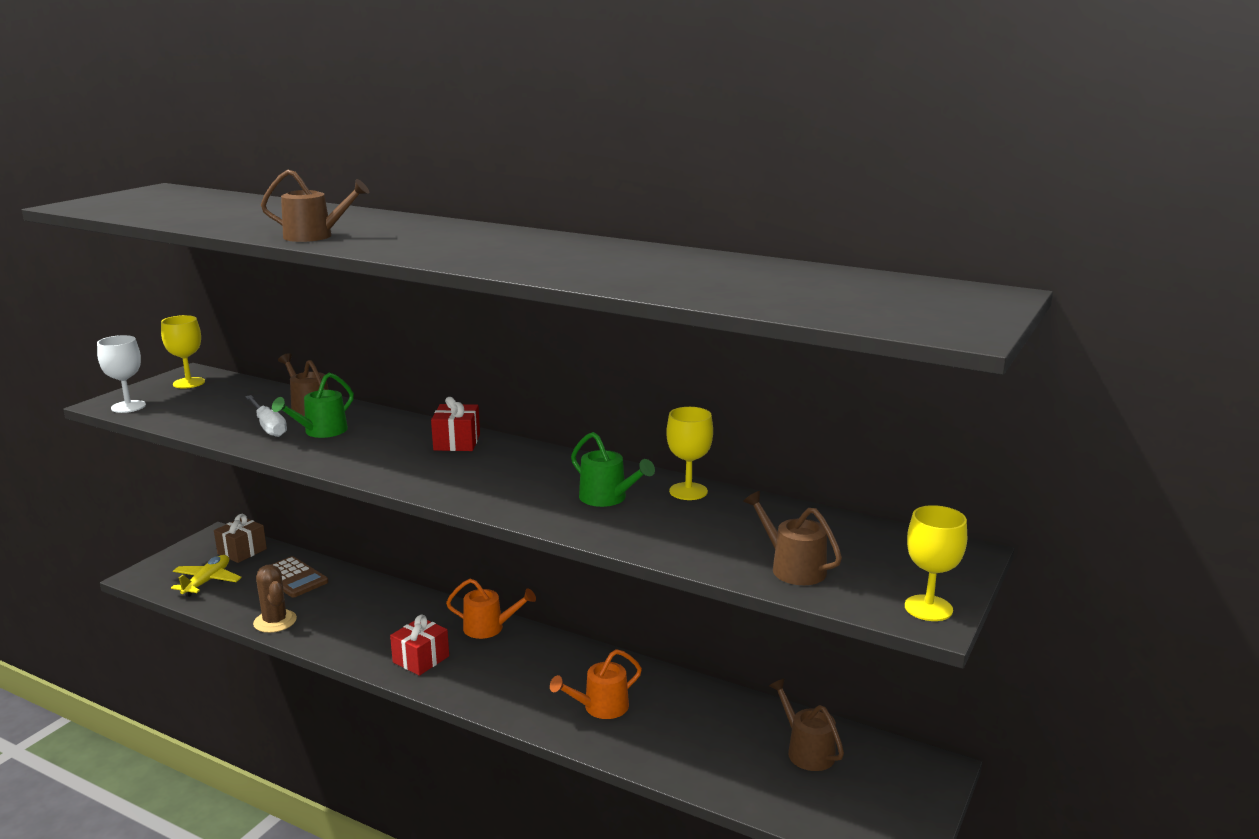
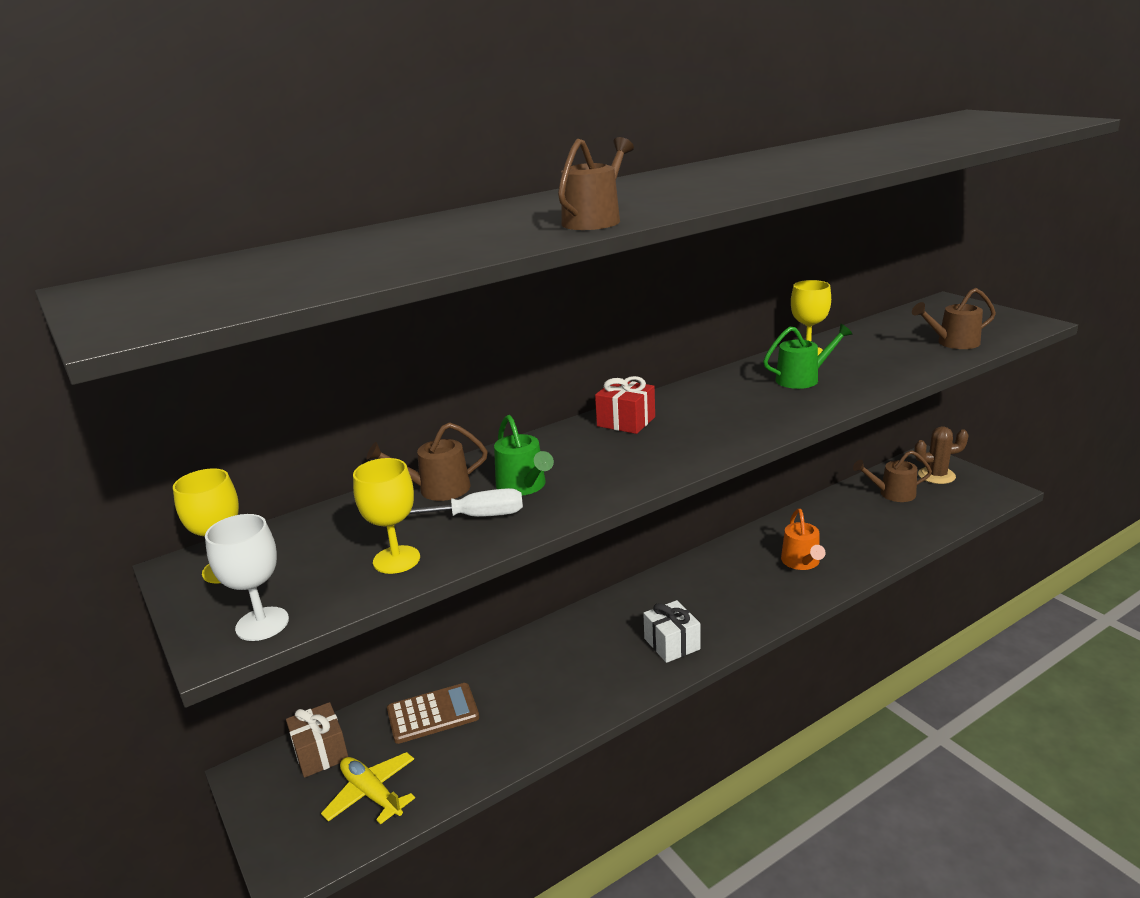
camera: 60 degrees left, 5 degrees up
(275, 621) = (523, 740): brown cactus -> brown cactus (936, 475)
(421, 659) = (672, 644): red gift -> white gift
(489, 628) = (643, 595): orange watering can -> none
(928, 608) = (1020, 321): yellow goblet -> yellow goblet (396, 560)

